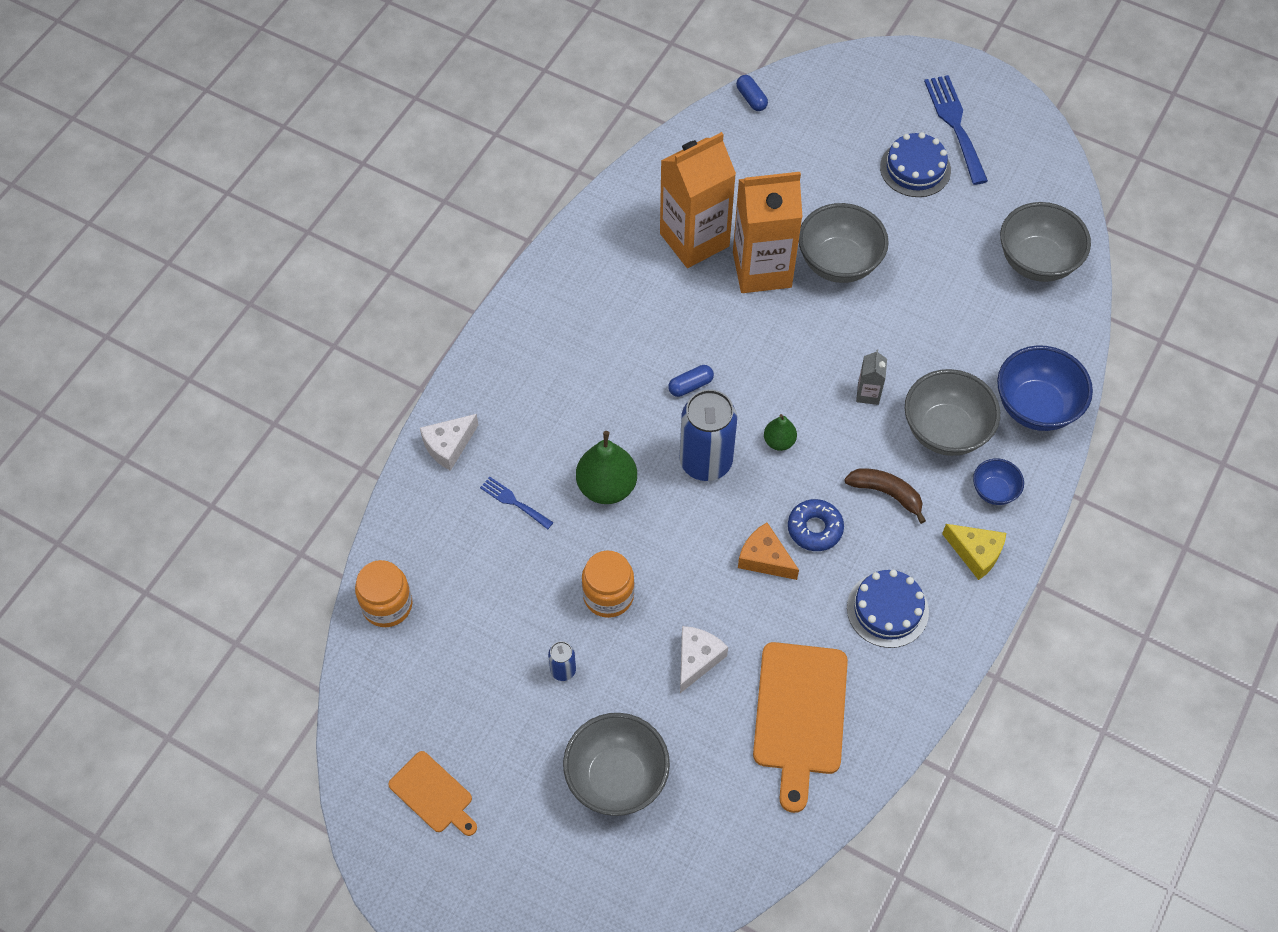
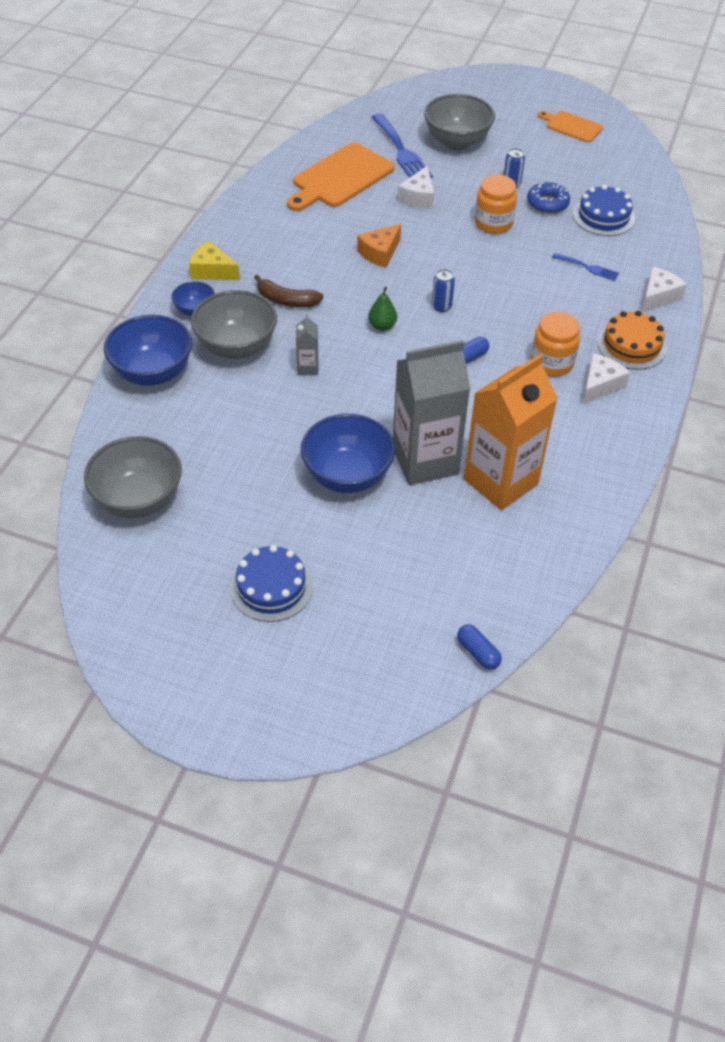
camera: 170 degrees right, 10 degrees down
(387, 605) = (652, 204): orange jar -> orange jar (552, 363)
(507, 381) = (631, 345): none -> orange cake
(561, 334) = (600, 385): none -> white cheese
(607, 487) = (517, 283): green pear -> none
(705, 462) = (441, 306): blue can -> blue can, size x0.45
(762, 269) = (425, 461): orange carton -> grey carton
(764, 559) = (380, 253): orange cheese -> orange cheese turned 105 degrees clockwise
(799, 715) = (340, 178): orange cutting board -> orange cutting board turned 135 degrees counterclockwise
(815, 528) = (343, 274): blue donut -> blue donut (547, 203)
(839, 263) = (347, 476): grey bowl -> blue bowl
(887, 609) = (281, 234): blue cake -> blue cake (603, 216)
(955, 124) = (224, 649): blue fork -> blue fork (401, 151)

